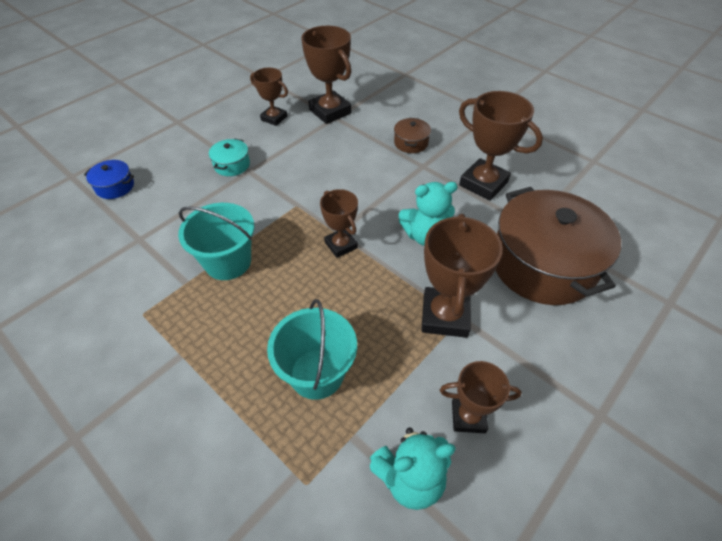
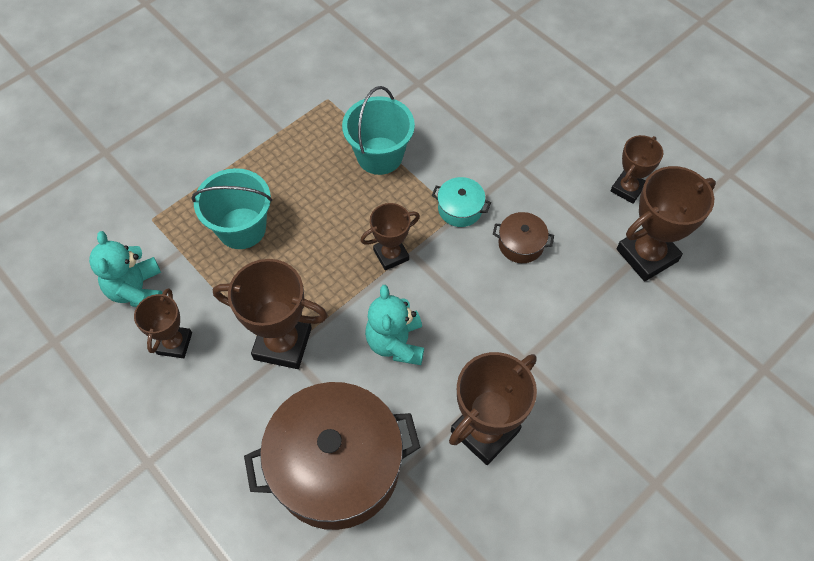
camera: 95 degrees right, 10 degrees up
(115, 187) = (496, 52): blue pot -> none
(232, 165) = (530, 149): turquoise pot -> turquoise pot (460, 209)
(411, 143) = (575, 351): brown pot -> brown pot (521, 244)

